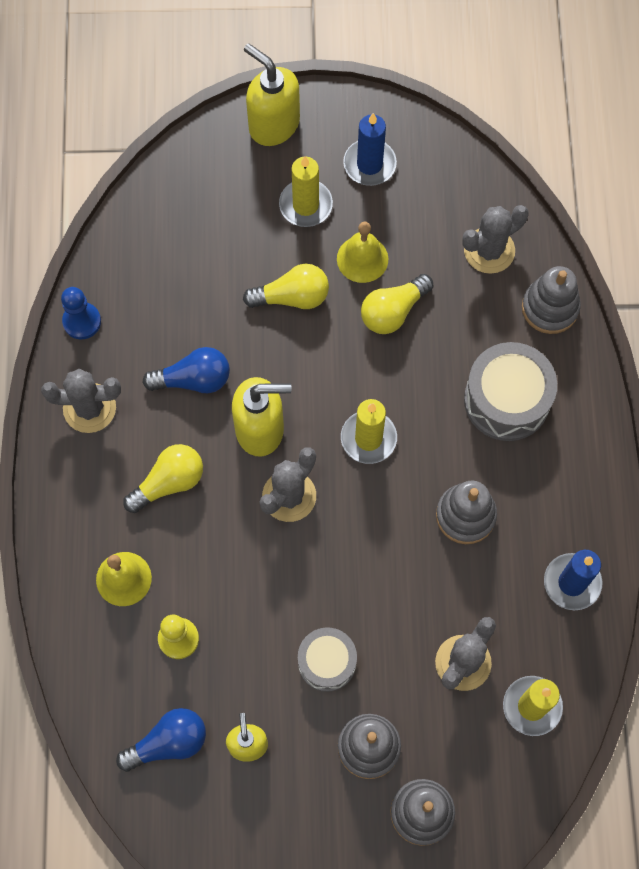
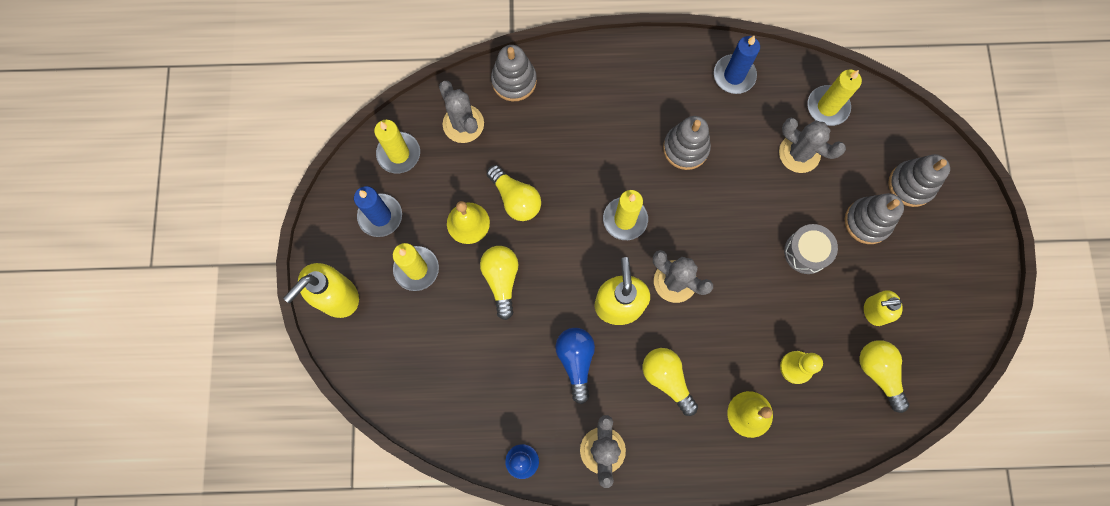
camera: 90 degrees left, 5 degrees up
(168, 743) = (878, 373): blue light bulb -> yellow light bulb
(448, 180) = (399, 154): none -> yellow candle
(507, 400) = (591, 115): grey drum -> none

